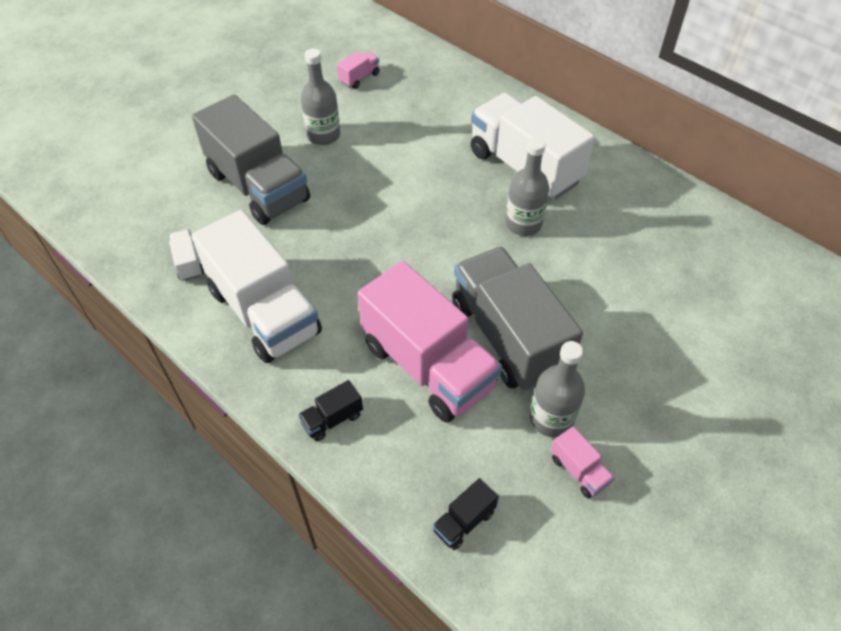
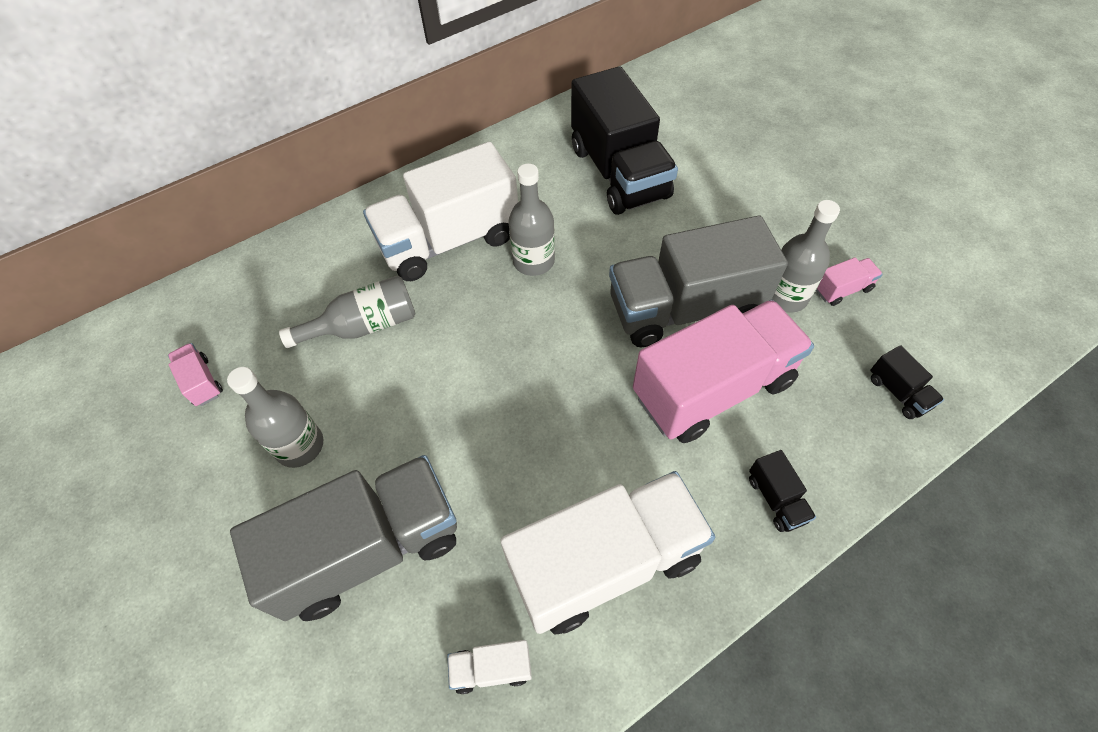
camera: 75 degrees left, 5 degrees up
(426, 141) = (364, 326): none -> grey bottle
(657, 267) = (619, 173): none -> black truck

